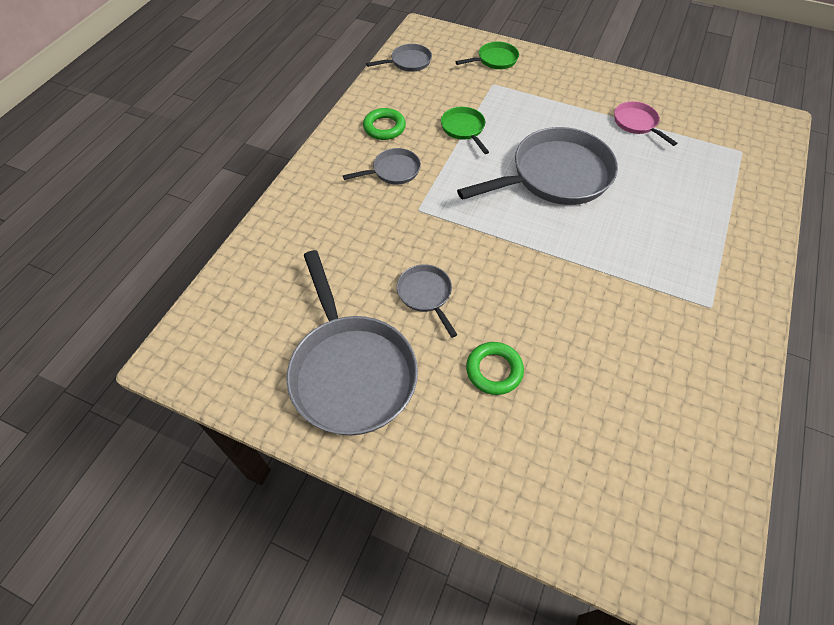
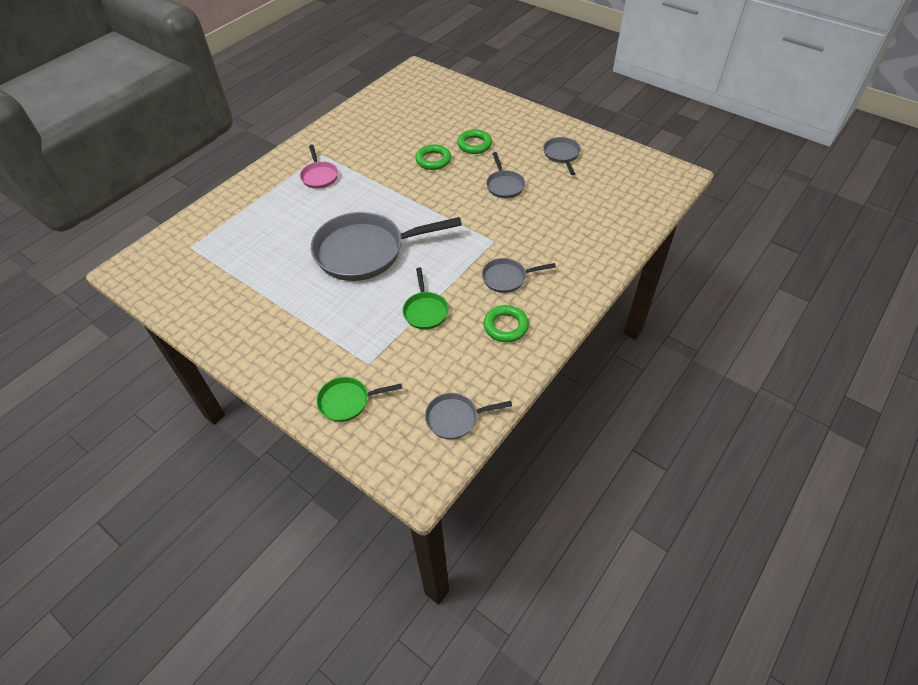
camera: 165 degrees left, 5 degrees down
(351, 371) = (562, 155): grey pan -> grey pan, size x0.47
(543, 325) = (433, 160): none -> green ring
(637, 123) = (255, 289): pink pan -> pink pan (319, 176)

